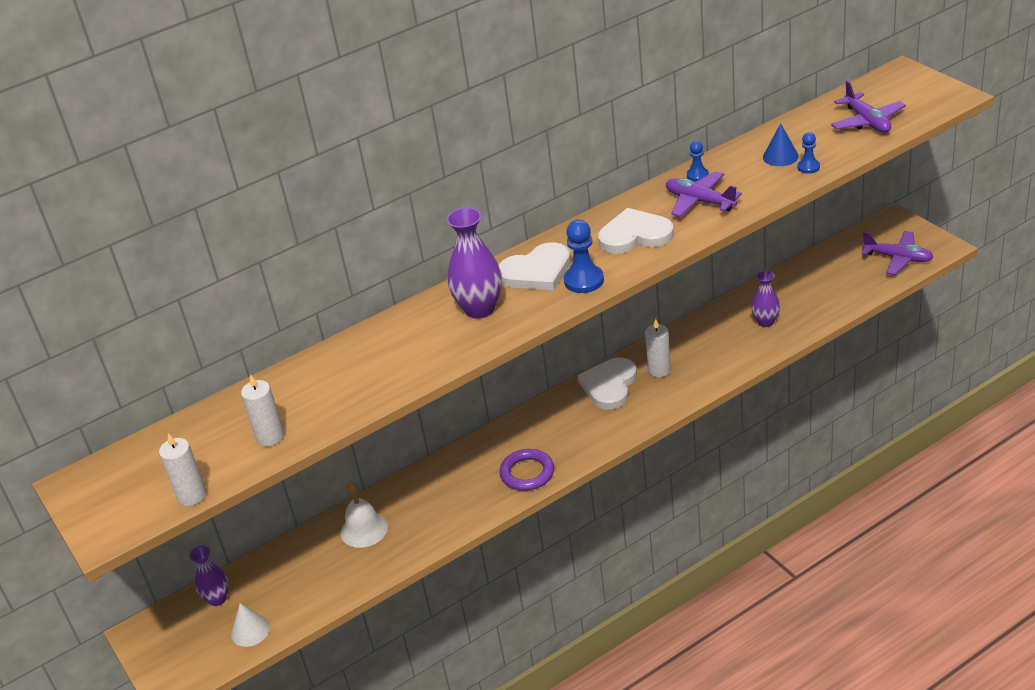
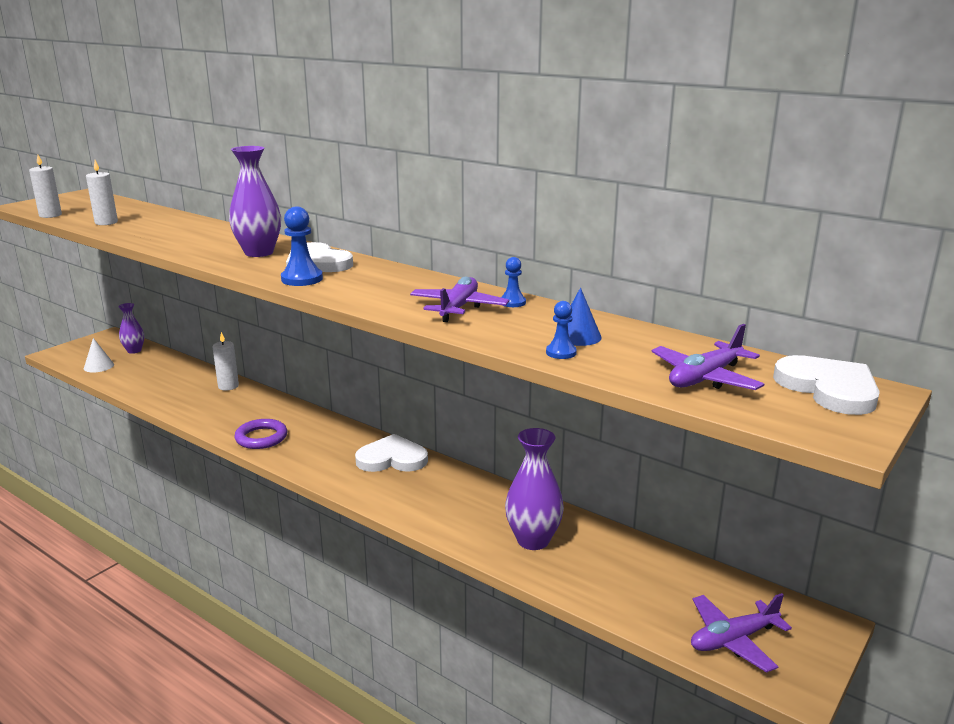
camera: 65 degrees right, 15 degrees down
(364, 529) = (197, 384): white bell -> none
(635, 235) = (384, 289): white heart -> white heart (829, 388)
(659, 370) = (423, 482): white candle -> white candle (228, 386)
(765, 322) = (533, 540): purple vase -> purple vase, size x1.61
(898, 258) = (733, 640): purple plane -> purple plane turned 60 degrees clockwise

